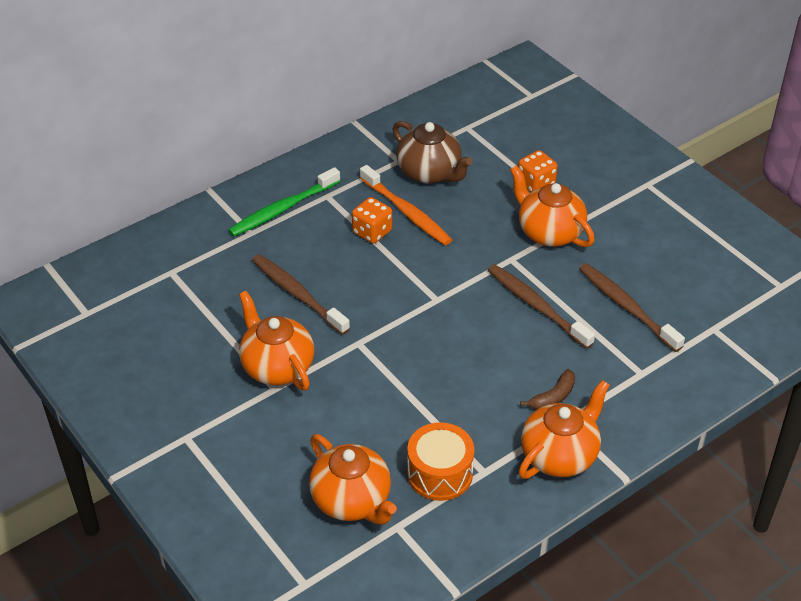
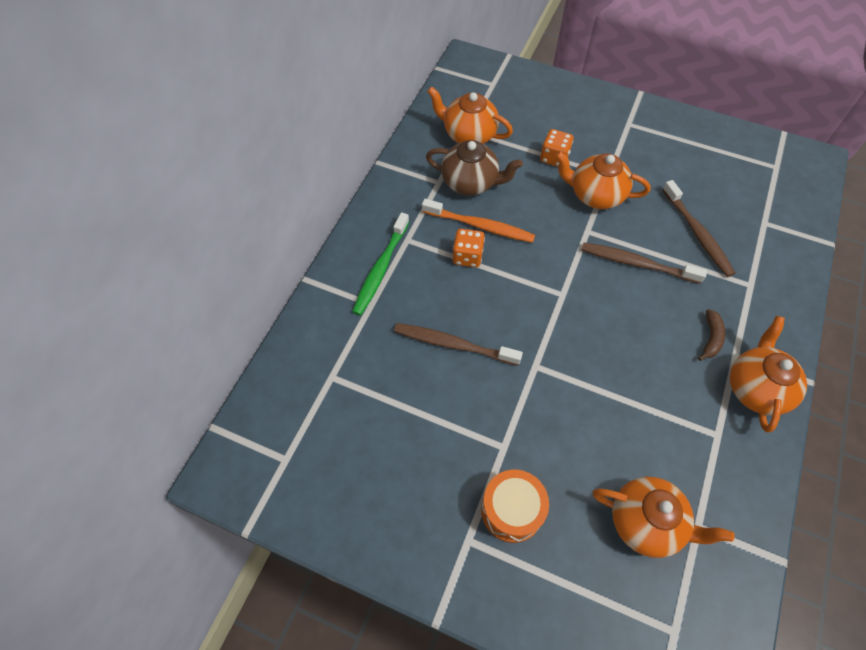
camera: 30 degrees left, 15 degrees up
(277, 366) = (489, 424): orange teapot -> orange teapot (468, 134)
(440, 473) = (689, 455): orange drum -> orange drum (511, 510)
(627, 307) = (697, 233): brown toothbrush -> brown toothbrush turned 135 degrees counterclockwise

